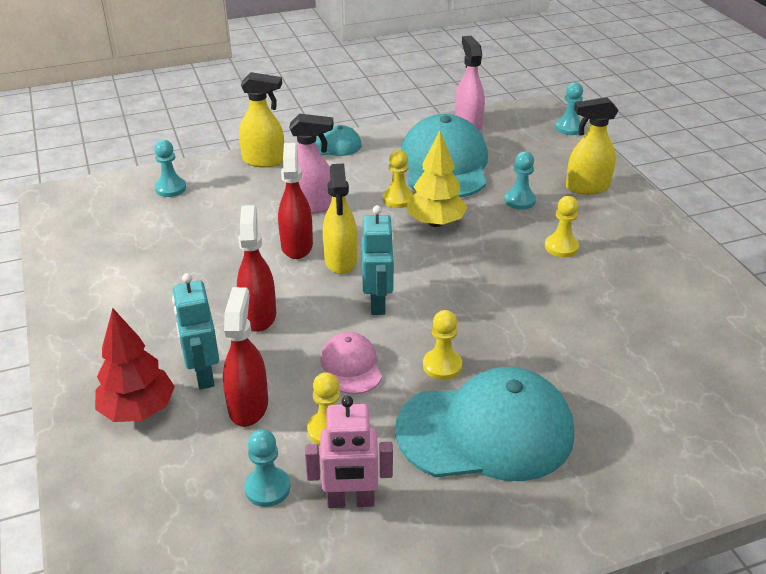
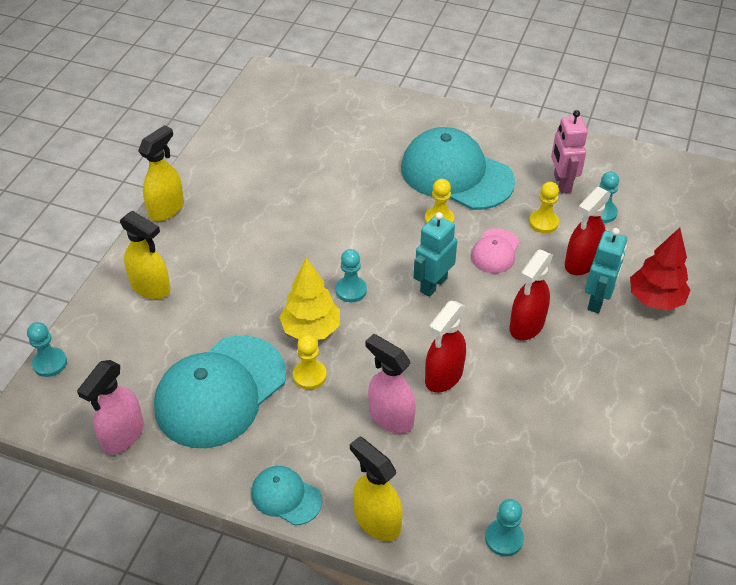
camera: 140 degrees left, 10 degrees up
(341, 261) = (423, 338): yellow spray bottle -> yellow spray bottle (167, 209)
(350, 501) = (562, 183): pink robot -> pink robot turned 135 degrees counterclockwise
(520, 200) = (219, 309): turquoise pawn -> turquoise pawn (351, 290)
(561, 247) = (254, 250): yellow pawn -> none

